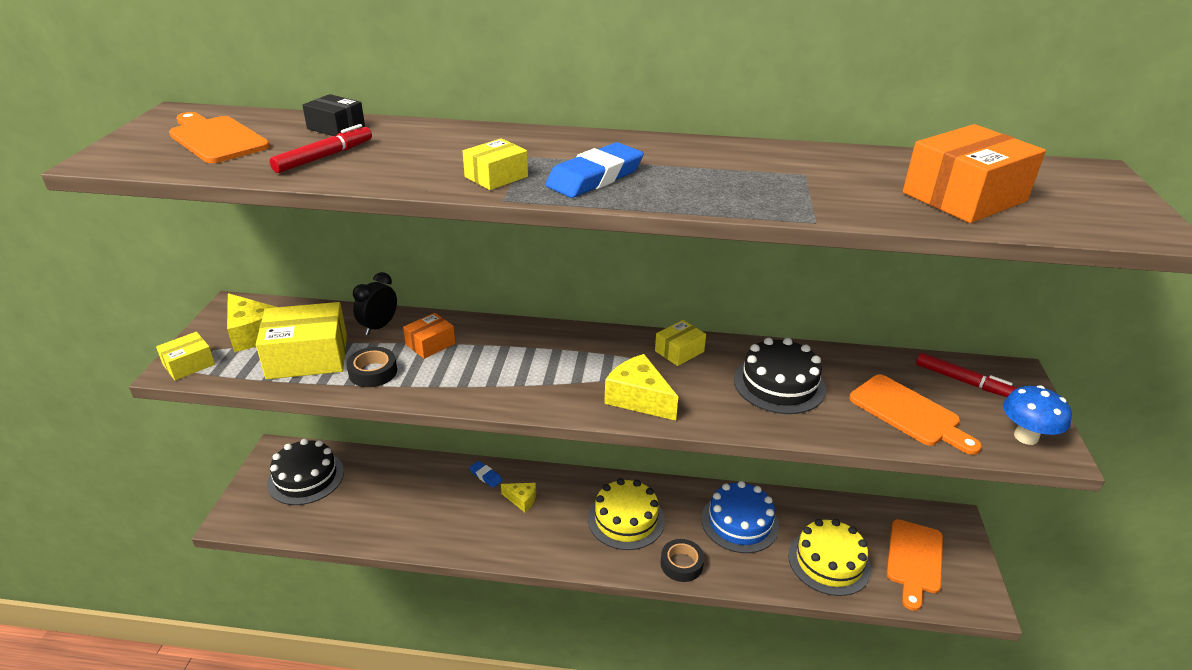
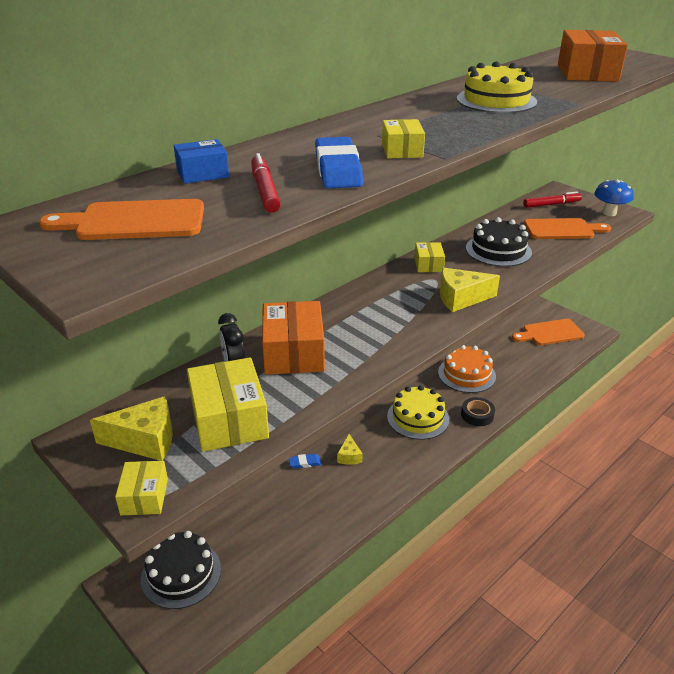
camera: 50 degrees left, 0 degrees up
(307, 357) = (229, 419): yellow box -> yellow box turned 45 degrees counterclockwise
(336, 127) = (202, 173): black box -> blue box
(373, 372) = (297, 393): black tape -> none
(430, 344) = (293, 352): orange box -> orange box, size x1.87
(521, 500) = (349, 456): yellow cheese -> yellow cheese turned 120 degrees clockwise
(595, 177) = (446, 128): blue eraser -> blue eraser (338, 169)
(739, 522) = (466, 374): blue cake -> orange cake
(829, 561) = (526, 360): yellow cake -> yellow cake (496, 100)
(914, 560) = (550, 333): orange cutting board -> orange cutting board turned 105 degrees clockwise

